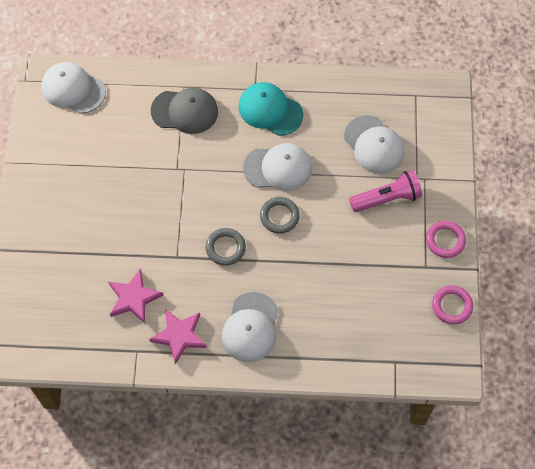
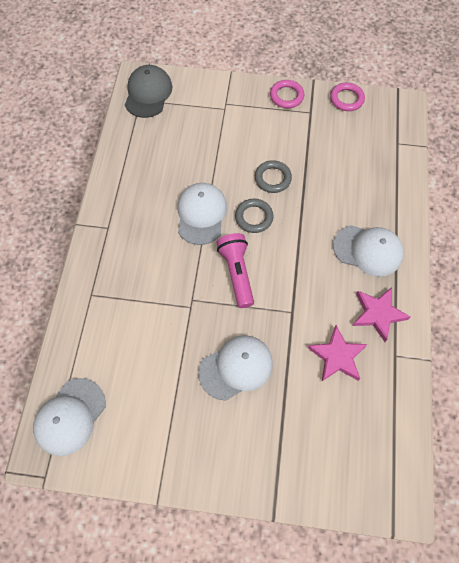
camera: 85 degrees left, 0 degrees up
(185, 111) = (122, 295): grey cap -> grey cap (148, 93)
(225, 248) = (284, 266): grey ring -> grey ring (272, 178)
(270, 110) = (135, 216): turquoise cap -> none
(374, 145) = (187, 136): white cap -> white cap (236, 367)
(387, 198) = (242, 132): pink flashlight -> pink flashlight (237, 273)

